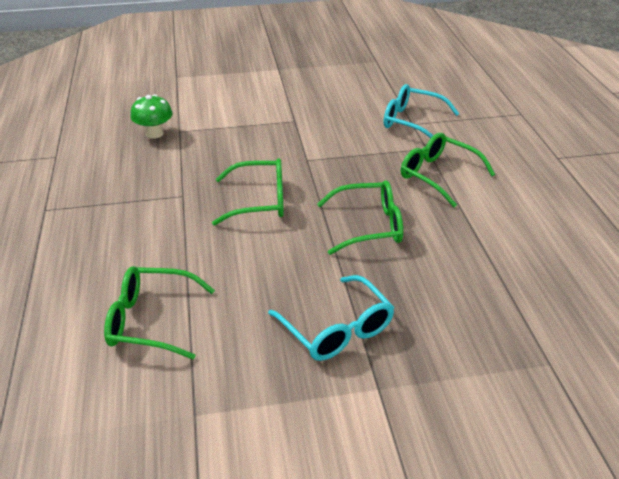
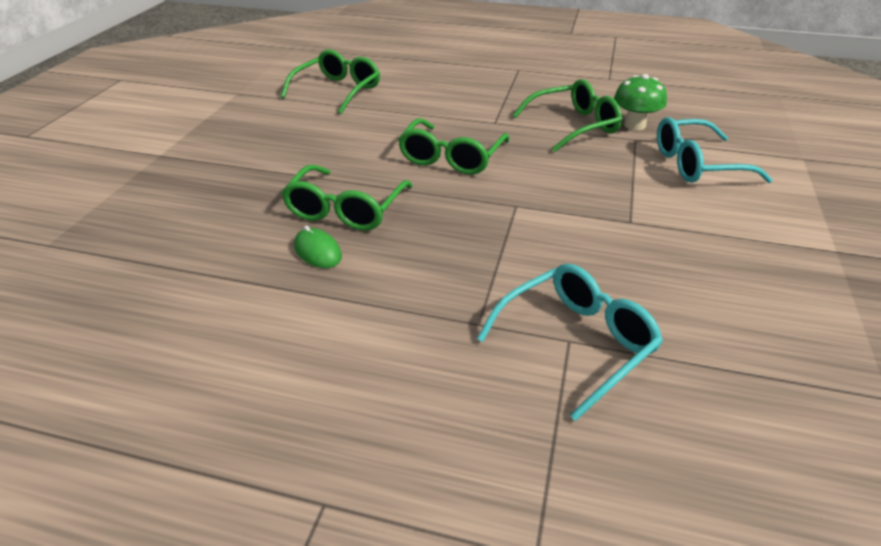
camera: 115 degrees right, 0 degrees up
(337, 329) = (235, 154): turquoise glasses -> turquoise glasses (696, 164)
(423, 219) = (318, 251): none -> green mouse
(438, 175) = (397, 304): green glasses -> green glasses (574, 126)

